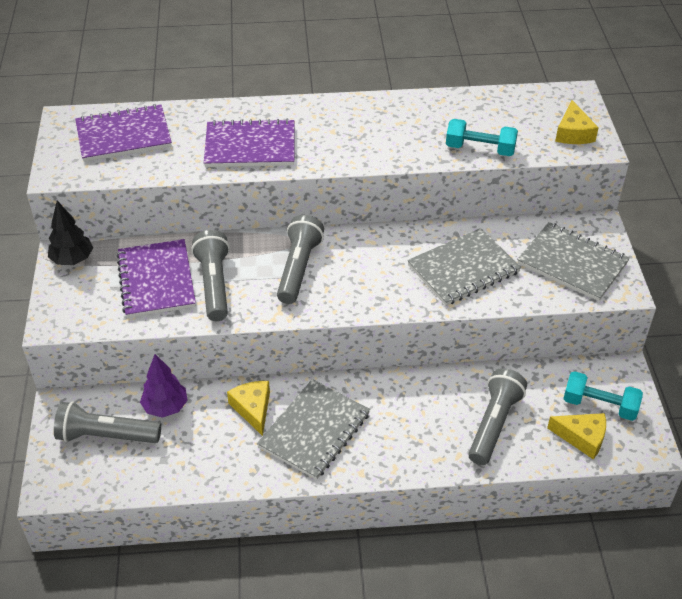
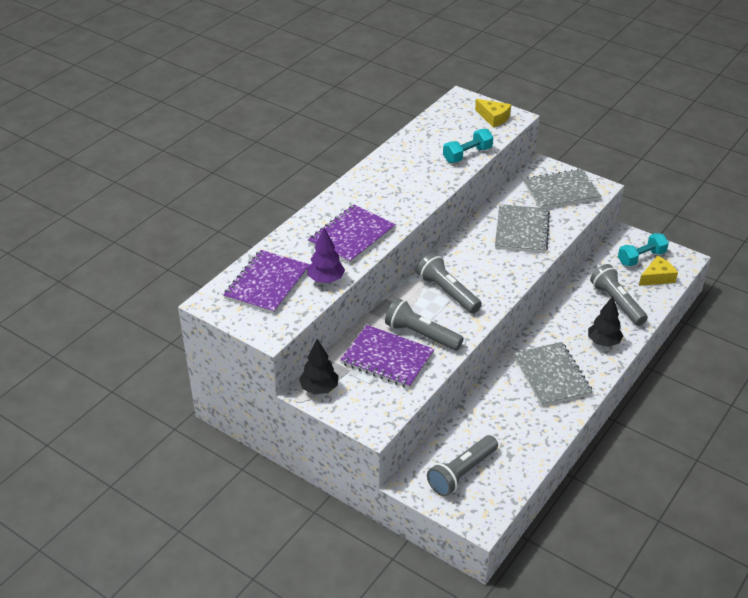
camera: 50 degrees left, 5 degrees down
(165, 407) = (465, 432): purple tree -> purple tree (326, 280)
(253, 409) = (507, 393): yellow cheese -> none
(414, 446) = (603, 342): none -> black tree

